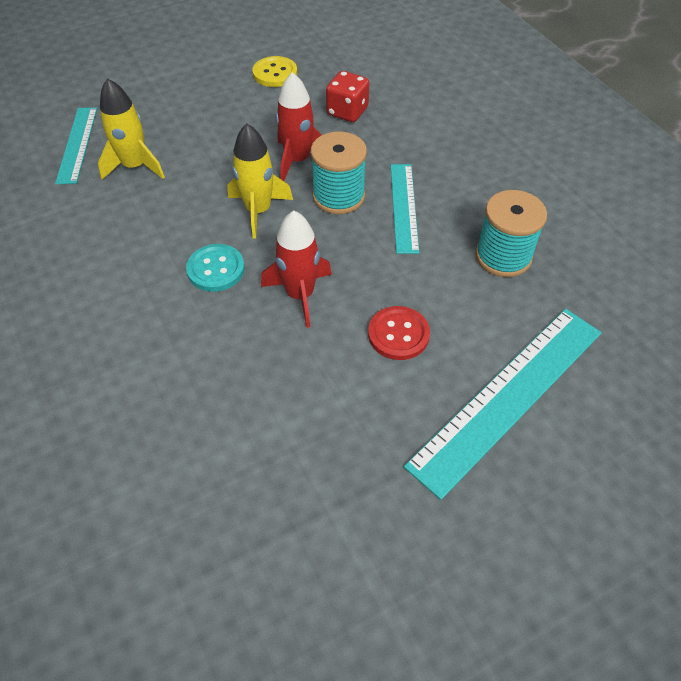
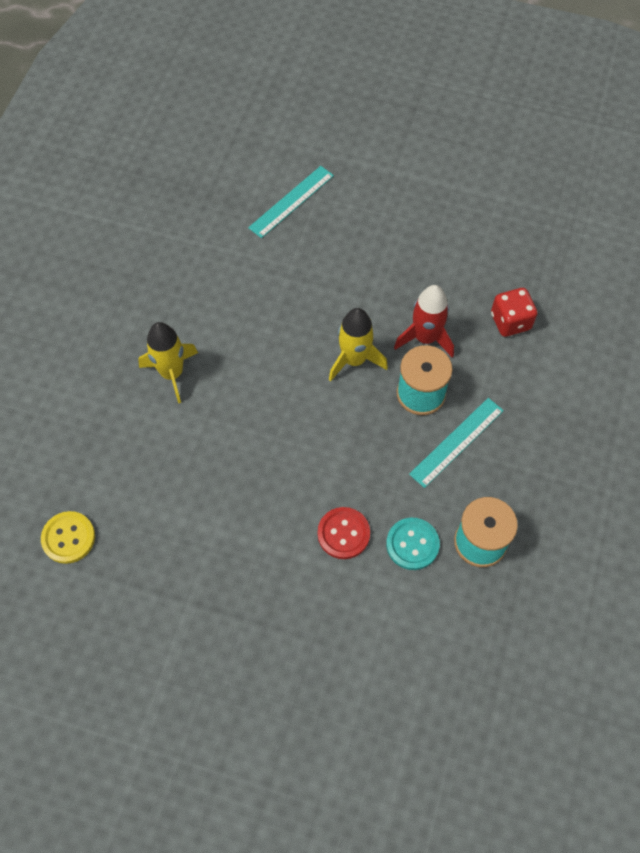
camera: 45 degrees right, 10 degrees up
(135, 166) = (311, 253): yellow rocket -> yellow rocket (172, 373)
(216, 269) = (282, 384): turquoise button -> turquoise button (412, 544)
(275, 73) = (494, 239): yellow button -> yellow button (68, 538)
(300, 295) = (314, 449): red rocket -> none
(508, 396) = (362, 637): turquoise ruler -> none

